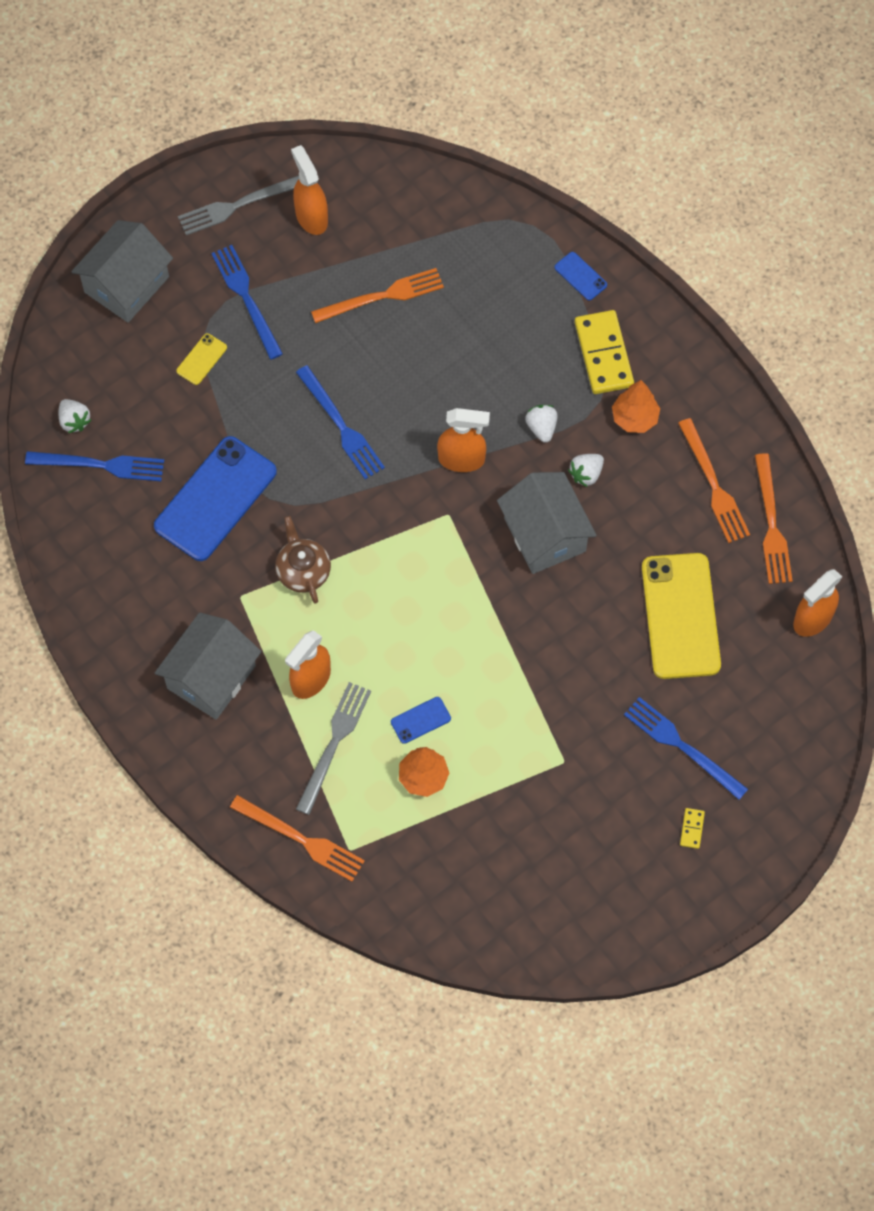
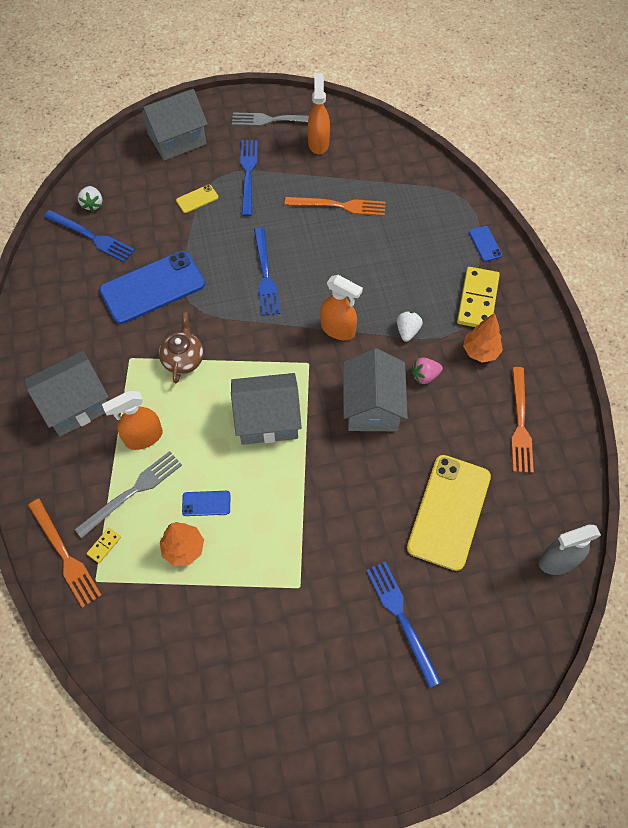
camera: 25 degrees right, 5 degrees down
(437, 600) = (267, 420): none -> grey house
(586, 474) = (425, 376): white strawberry -> pink strawberry
(692, 829) = (377, 695): yellow domino -> yellow domino (104, 545)
(771, 524) = (554, 471): orange fork -> none
(812, 619) = (557, 561): orange spray bottle -> grey spray bottle

